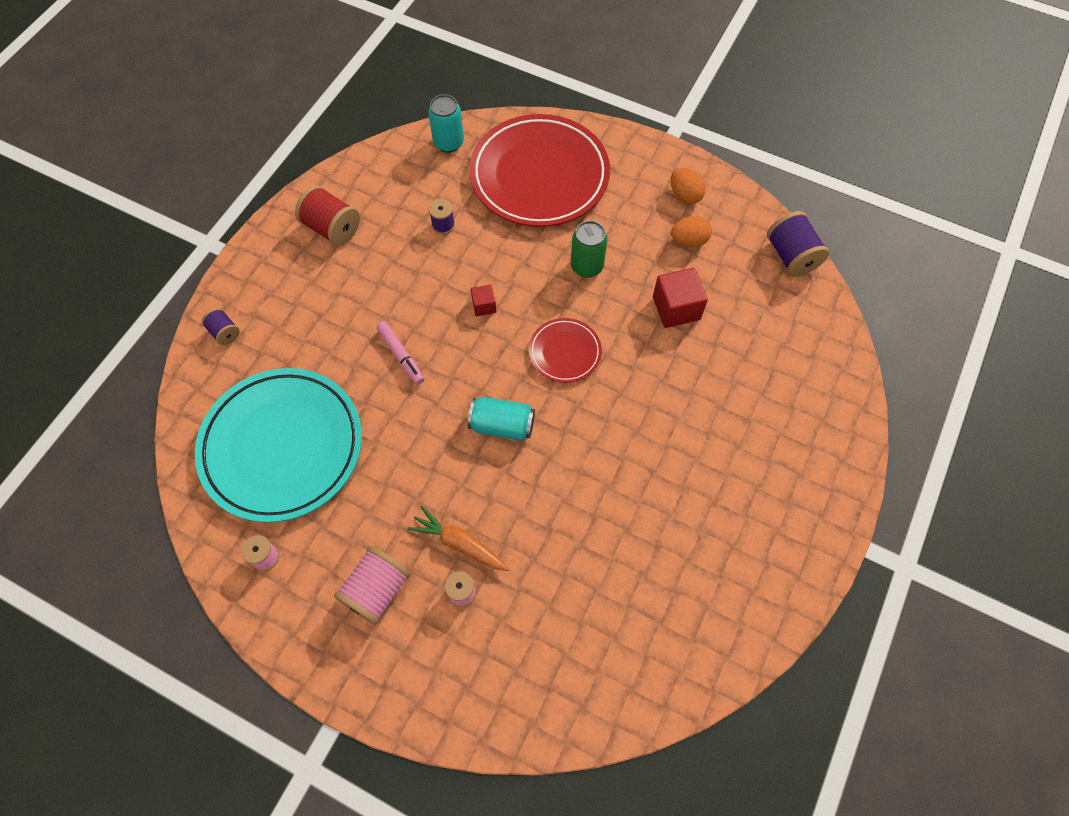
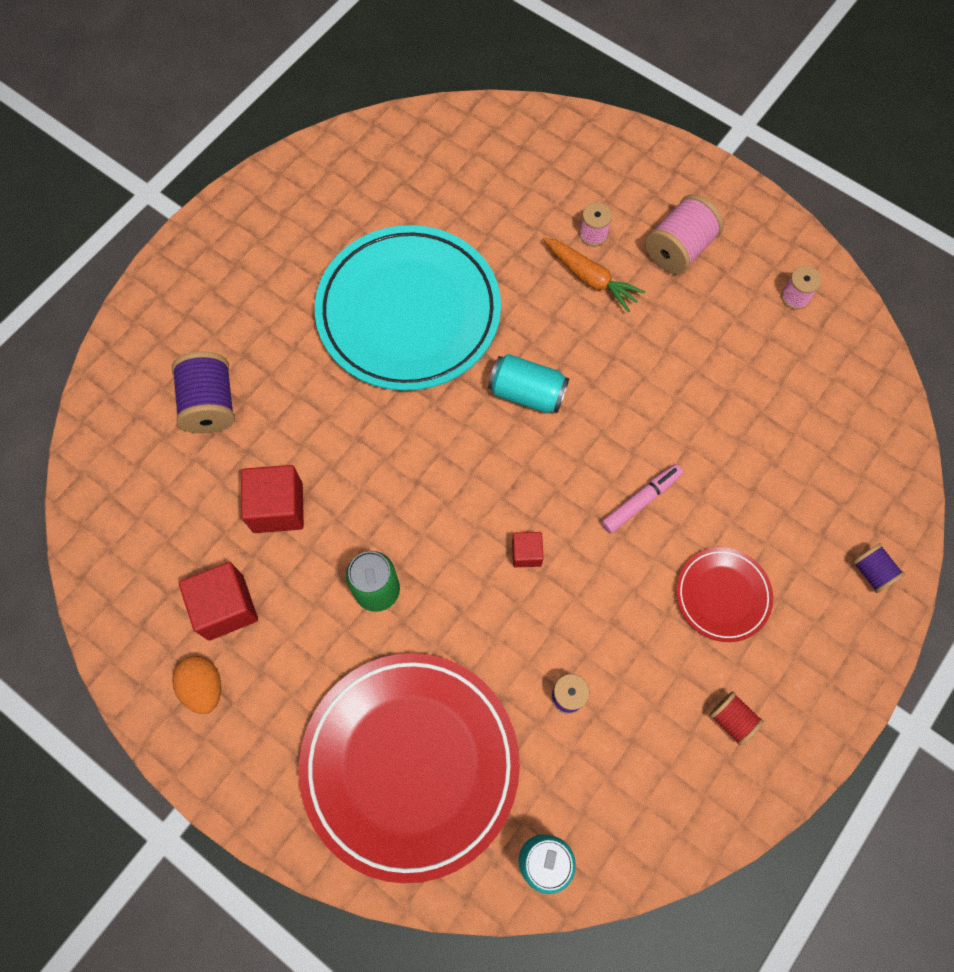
camera: 170 degrees left, 5 degrees up
(282, 447) = (785, 409): turquoise plate -> turquoise plate (409, 312)
(332, 228) = (731, 719): red spool -> red spool, size x0.57
(401, 355) = (640, 501): pink marker -> pink marker turned 75 degrees clockwise
(564, 352) = (435, 471): red plate -> red plate (722, 595)
(689, 241) = (226, 607): orange egg -> red cube
(791, 256) = (97, 558): purple spool -> purple spool (210, 404)

